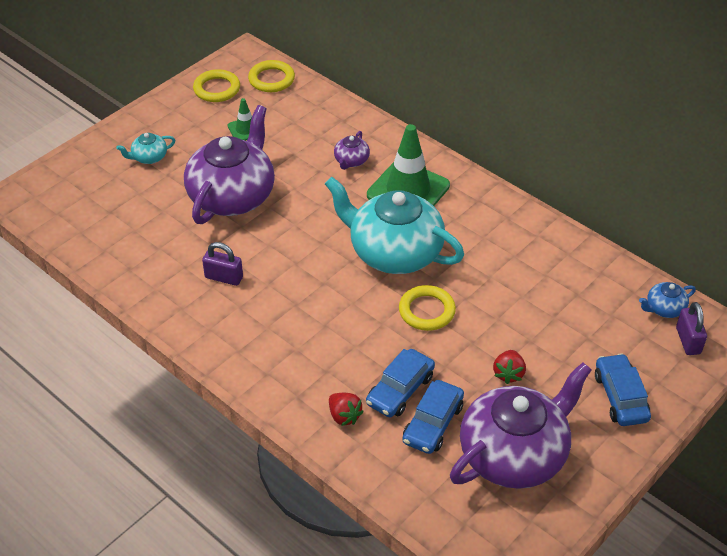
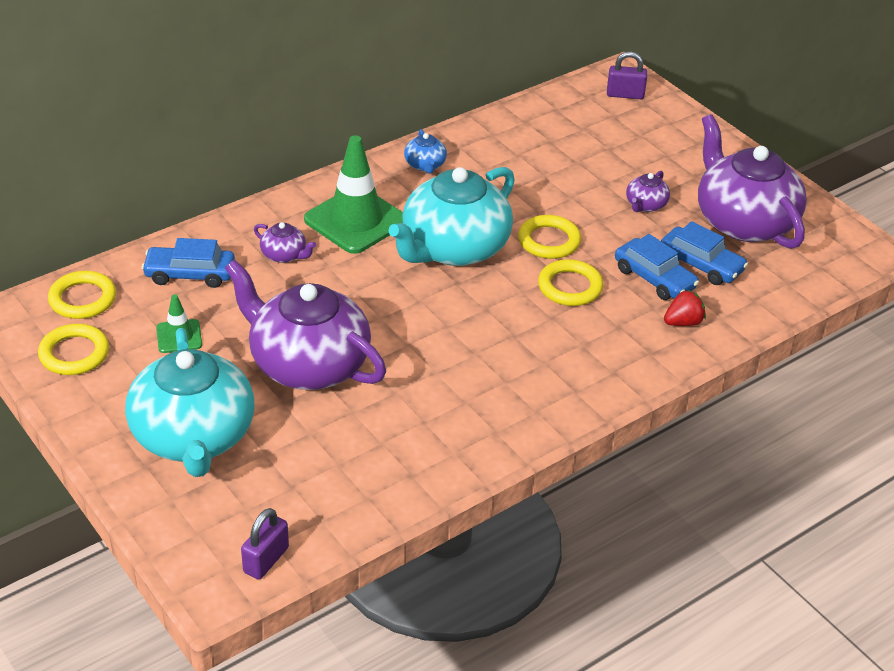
camera: 80 degrees left, 5 degrees down
(149, 157) = (193, 437): turquoise teapot -> turquoise teapot, size x2.41
(224, 277) = (453, 389): purple padlock -> purple padlock (266, 560)
(368, 332) = (570, 287): none -> yellow ring
(508, 374) = (645, 205): red strawberry -> purple teapot
(620, 397) = (685, 147): blue car -> blue car (190, 274)
(664, 308) = (582, 97): blue teapot -> blue teapot (425, 165)

